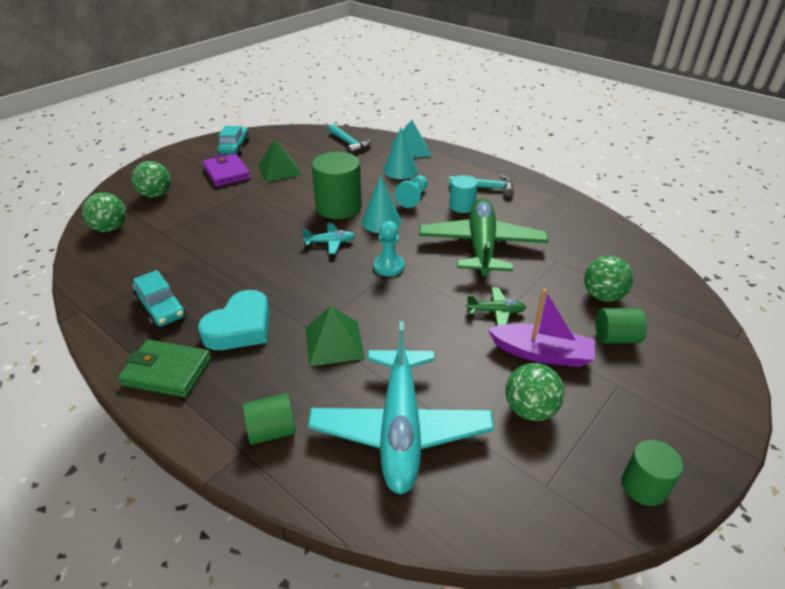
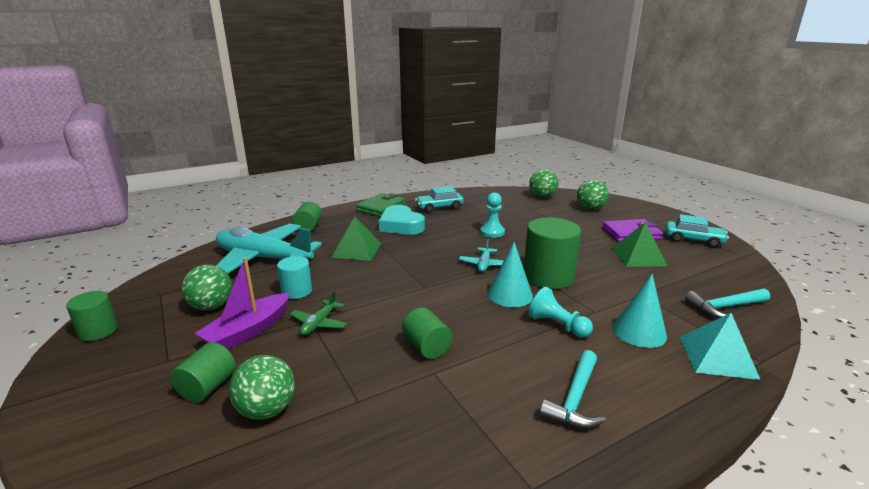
camera: 110 degrees right, 15 degrees down
(389, 266) = (429, 284): turquoise pawn -> turquoise pawn (492, 232)
(462, 206) = (525, 359): turquoise cylinder -> turquoise cylinder (296, 291)
(481, 246) = (427, 347): green plane -> green cylinder

